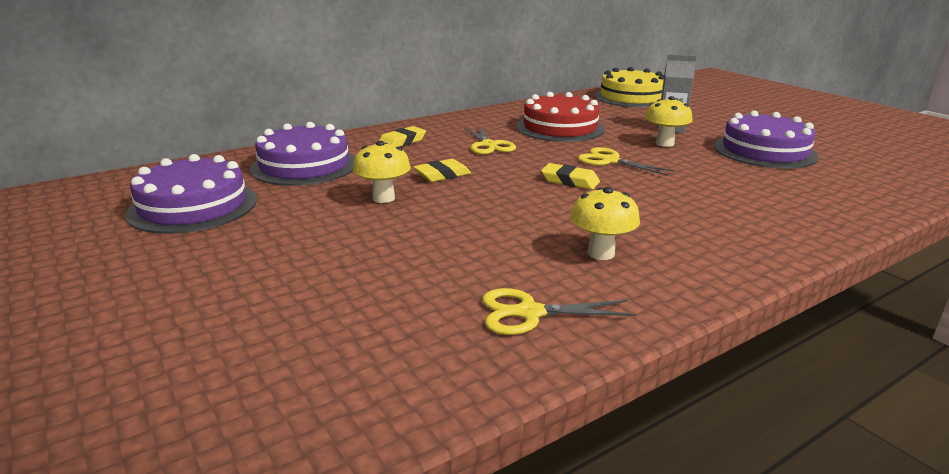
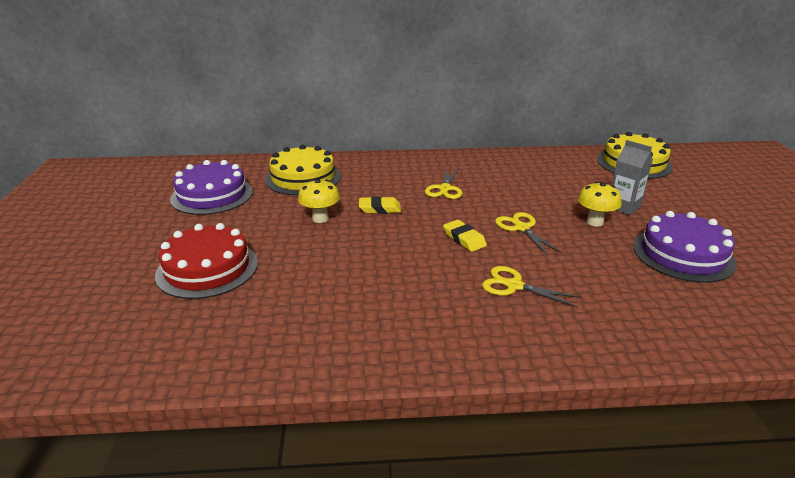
camera: 30 degrees right, 5 degrees up
(304, 166) = (303, 178): purple cake -> yellow cake
(402, 142) = (387, 171): yellow eraser -> none
(529, 313) = (303, 337): yellow scissors -> yellow scissors (513, 286)
(560, 128) = (523, 184): red cake -> red cake (207, 268)
(601, 253) = (405, 309): yellow mushroom -> none

